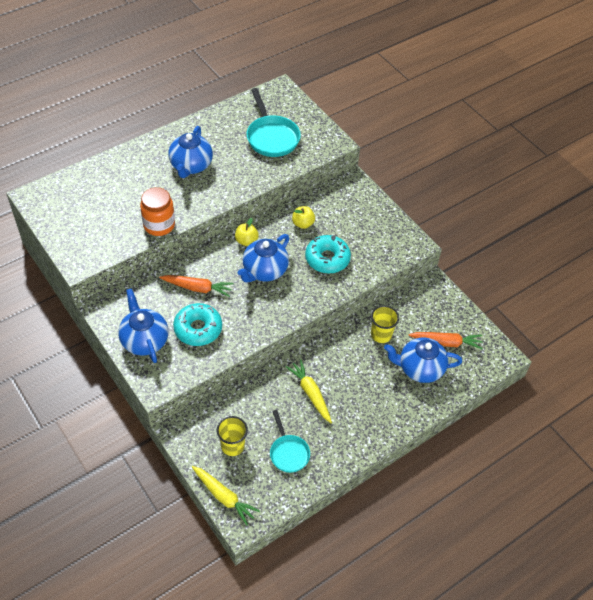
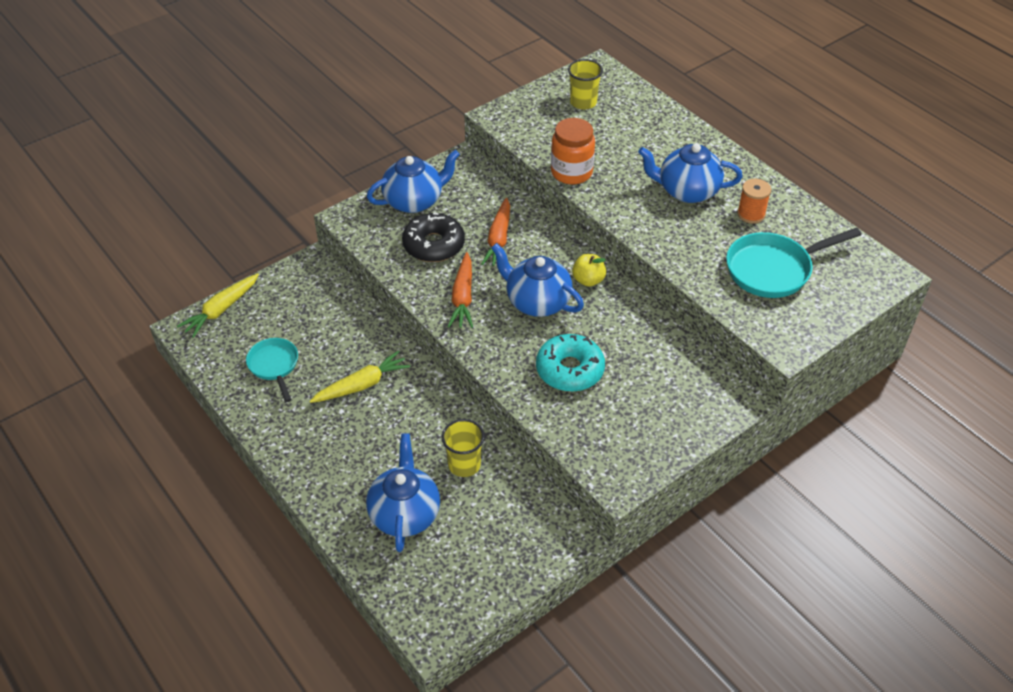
camera: 90 degrees right, 5 degrees down
(198, 329) = (434, 245): turquoise donut -> black donut
(219, 138) = (751, 214): none -> orange spool
(232, 446) = (288, 312): yellow cup -> yellow cup (583, 102)
(288, 453) = (274, 366): turquoise pan -> turquoise pan turned 90 degrees clockwise
(303, 224) = (633, 339): yellow apple -> none
(446, 342) = (455, 551): orange carrot -> orange carrot (463, 297)

